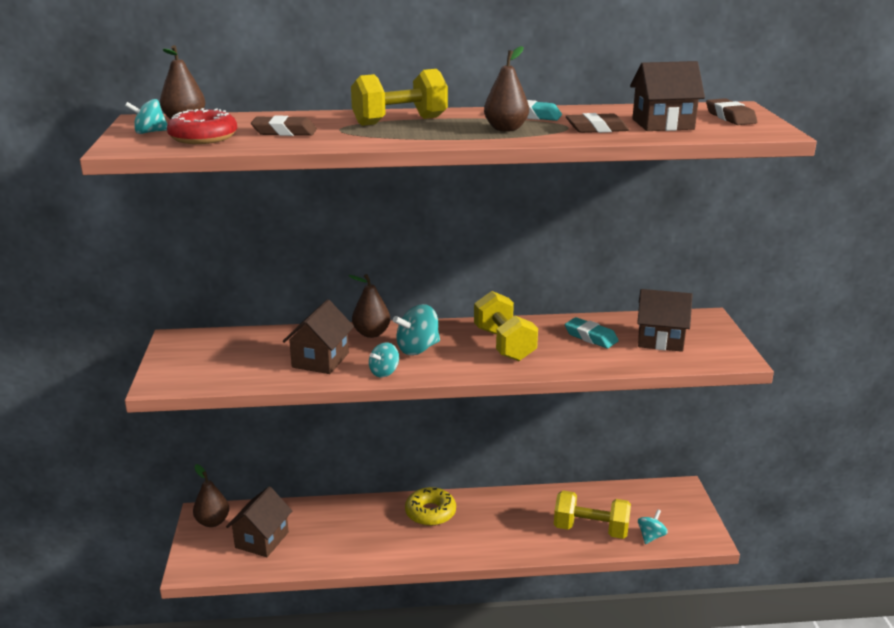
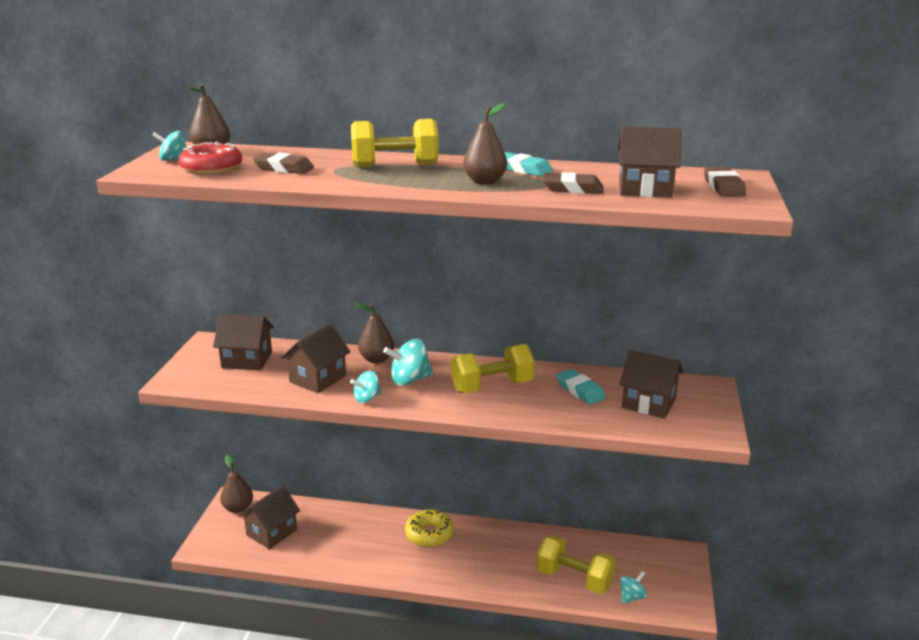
camera: 15 degrees right, 0 degrees up
(231, 352) = (247, 360): none -> brown house
(504, 344) = (492, 386): yellow dumbbell -> yellow dumbbell turned 75 degrees clockwise

